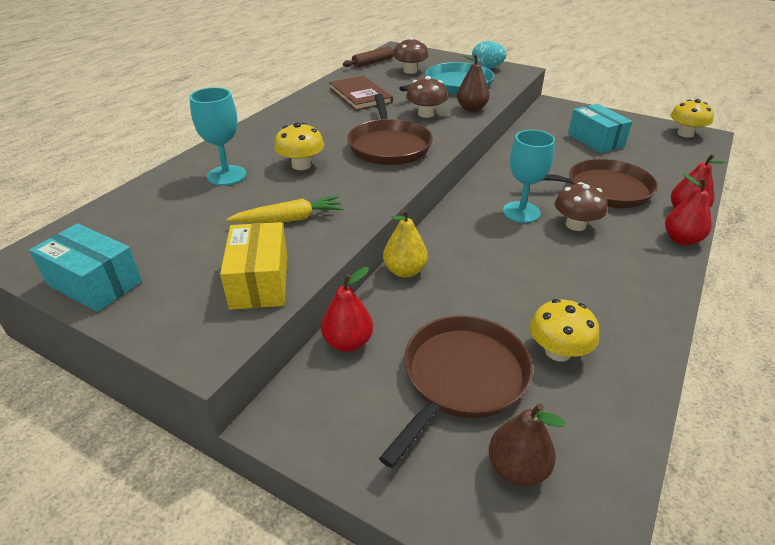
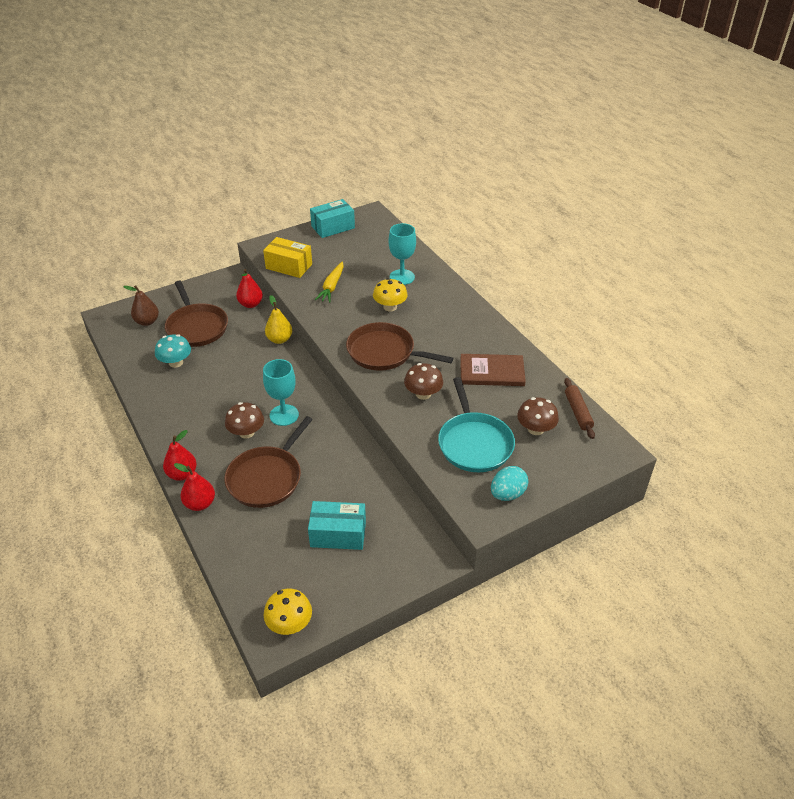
camera: 120 degrees right, 5 degrees up
(471, 109) = (412, 426): brown pear -> none
(558, 351) = (176, 362): yellow mushroom -> turquoise mushroom

